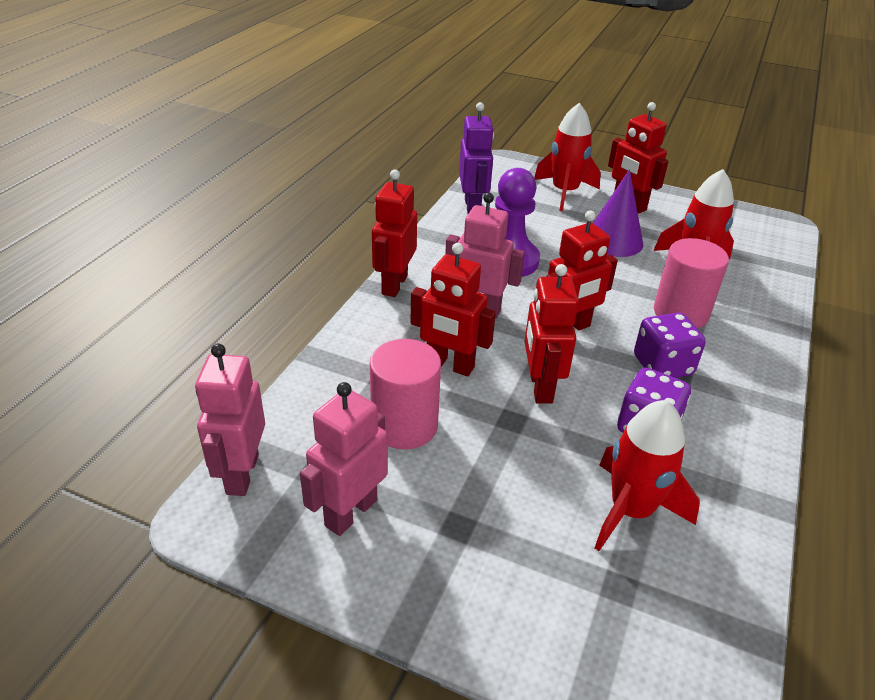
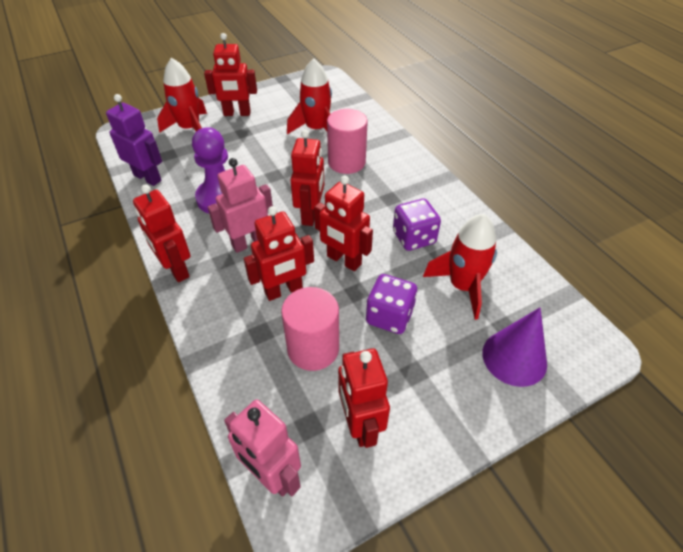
camera: 50 degrees left, 10 degrees up
(350, 512) = (360, 424): pink robot -> red robot
(613, 241) = (259, 142): purple cone -> purple cone (514, 358)
(662, 365) = (377, 199): purple dice -> purple dice (389, 316)

